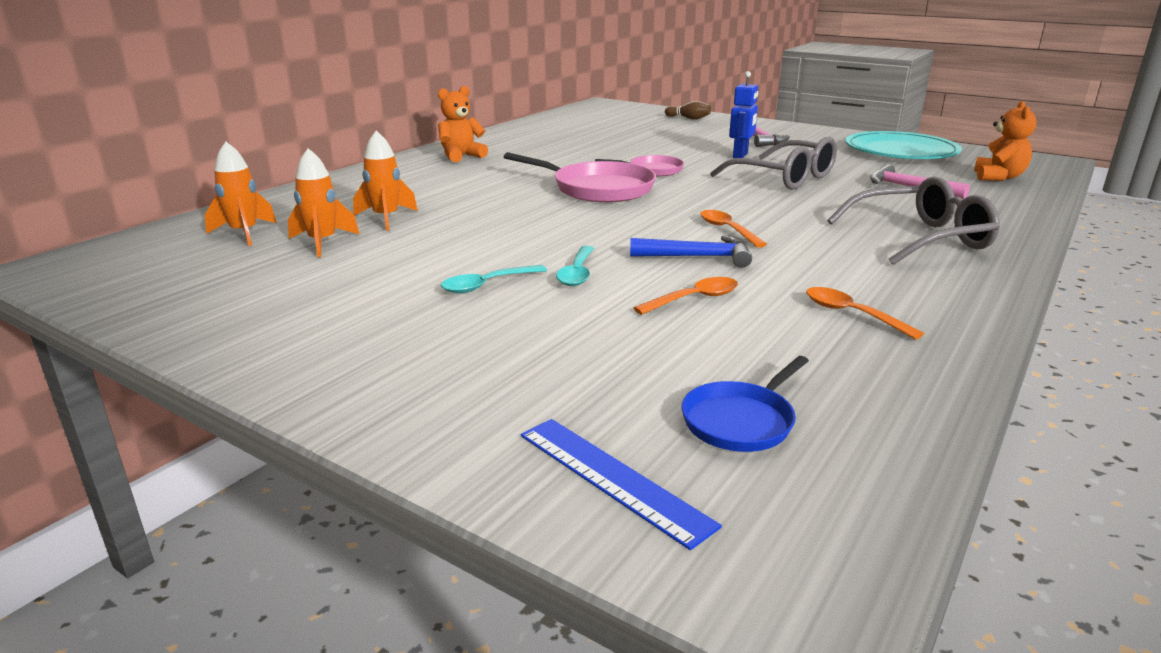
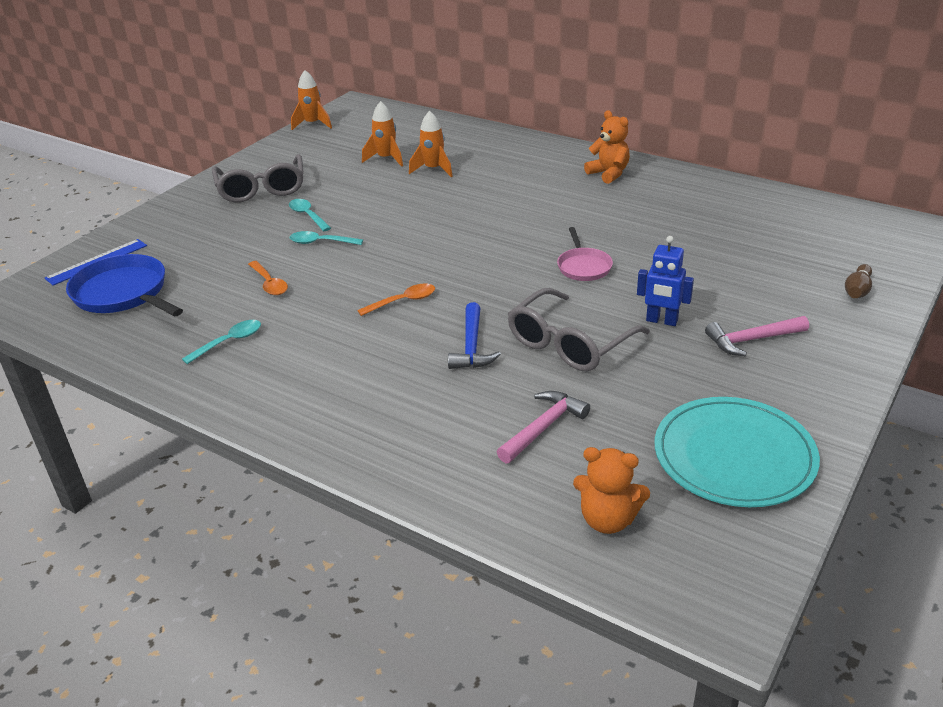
camera: 90 degrees right, 10 degrees up
(244, 233) = (405, 135): orange rocket -> orange rocket (313, 124)
(598, 189) = (514, 241): pink pan -> none
(698, 257) = (343, 286): blue hammer -> blue hammer (472, 346)
(741, 421) = (123, 293): blue pan -> blue pan, size x1.73
(851, 314) = (229, 342): orange spoon -> turquoise spoon
(920, 238) = (374, 402): grey glasses -> grey glasses (261, 189)

